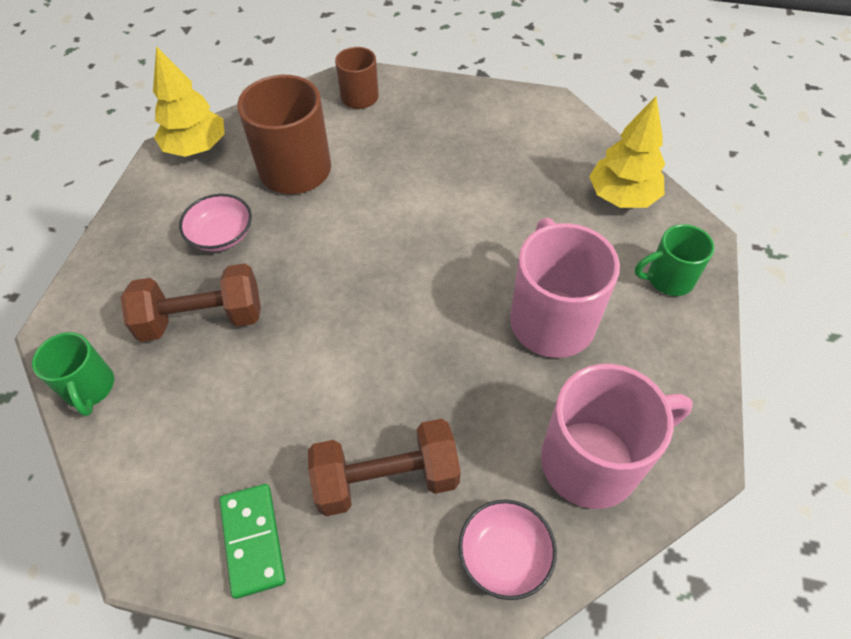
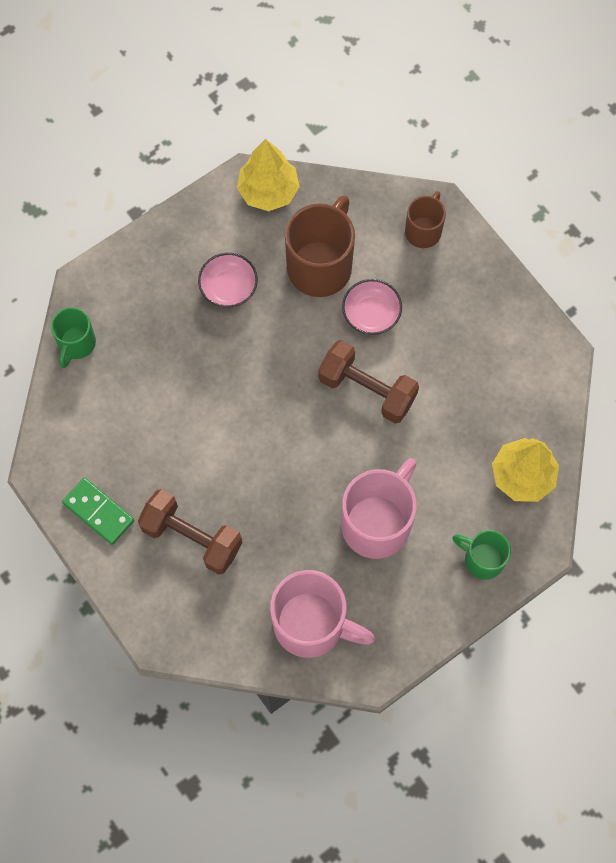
camera: 40 degrees right, 15 degrees up
(202, 319) = (170, 346): brown dumbbell -> brown dumbbell (367, 390)
(253, 540) = (98, 512): green domino -> green domino turned 75 degrees counterclockwise
(504, 555) = (216, 629): pink bowl -> pink bowl (371, 314)

